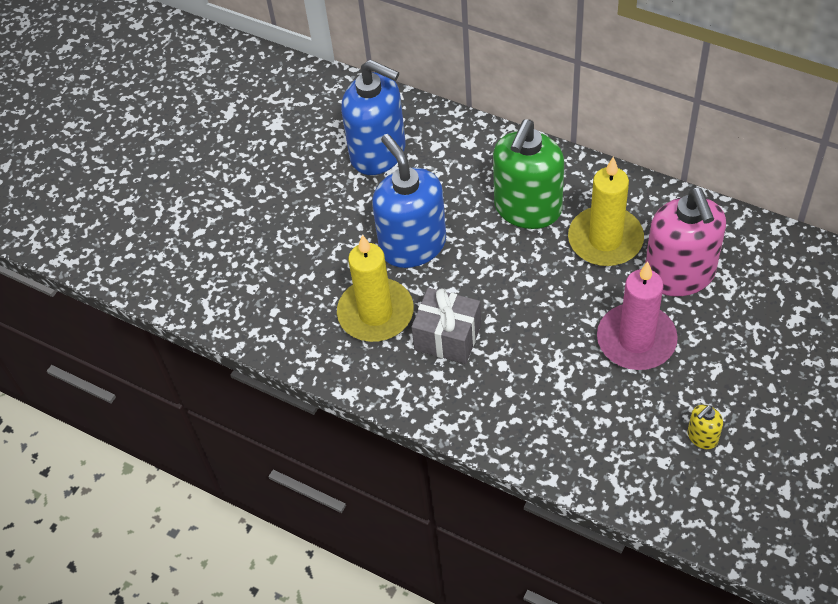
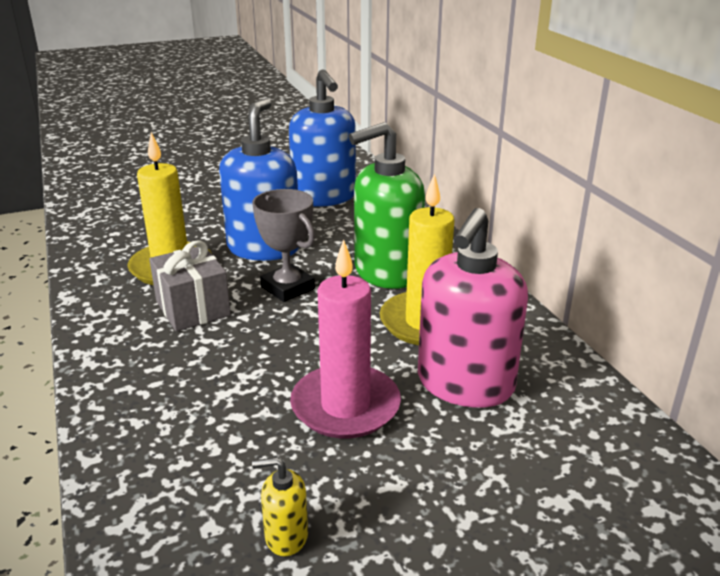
camera: 35 degrees right, 25 degrees down
(483, 272) = (287, 288): none -> grey trophy

